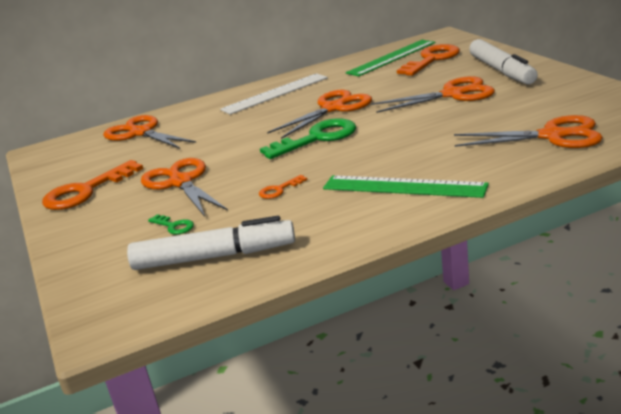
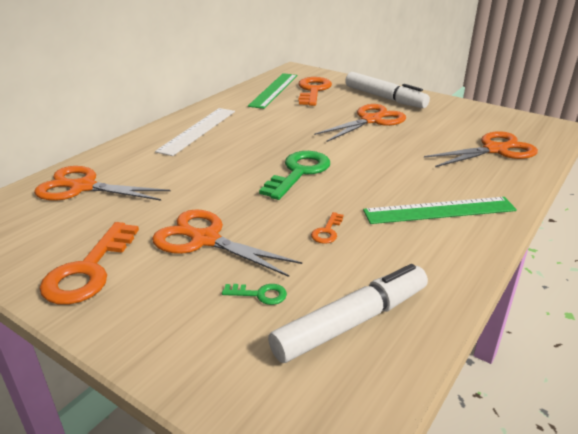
camera: 35 degrees left, 5 degrees up
(333, 108) = (278, 141): orange scissors -> none

